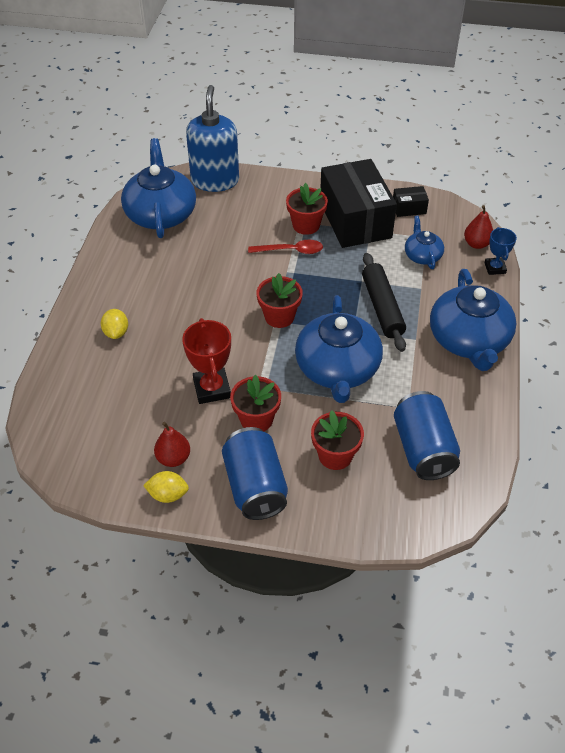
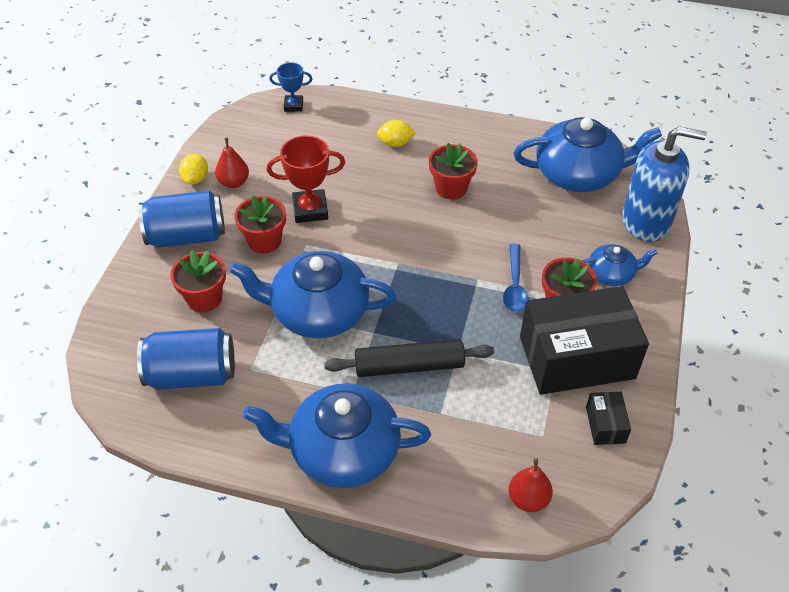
camera: 95 degrees right, 0 degrees up
(279, 317) = (404, 267): red flower pot -> red flower pot (451, 188)
(291, 251) = (514, 286): red spoon -> blue spoon
(422, 255) = (504, 425): blue teapot -> blue teapot (611, 274)
(495, 268) = (476, 512): blue trophy -> blue trophy (293, 105)

